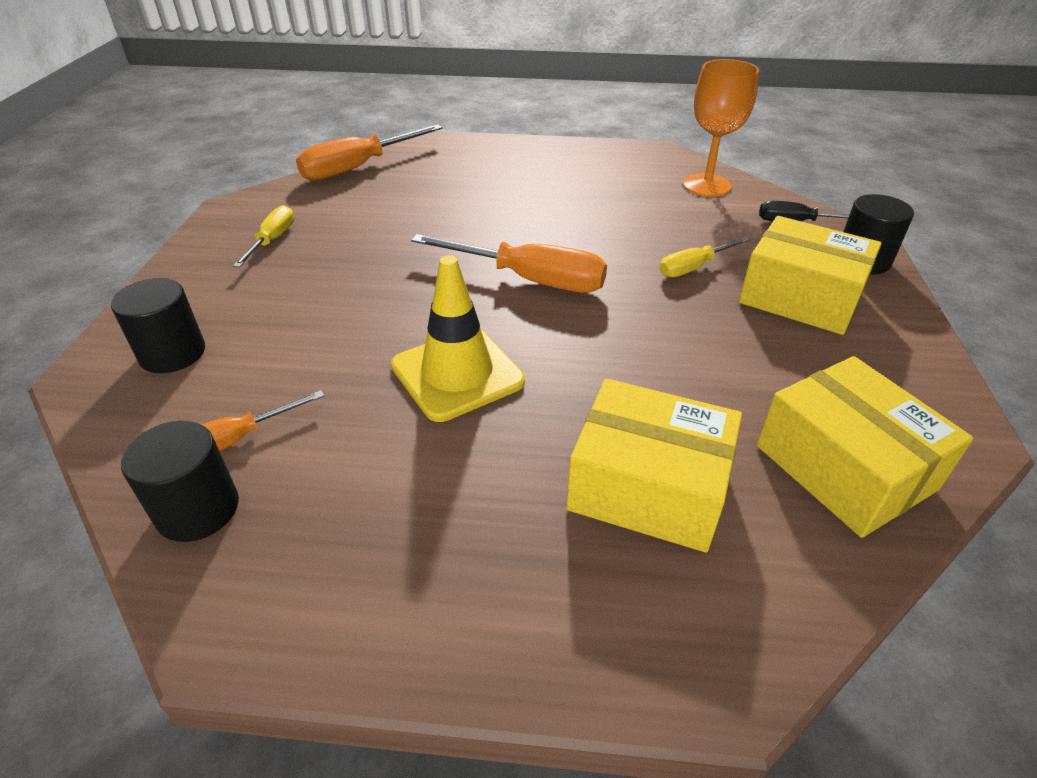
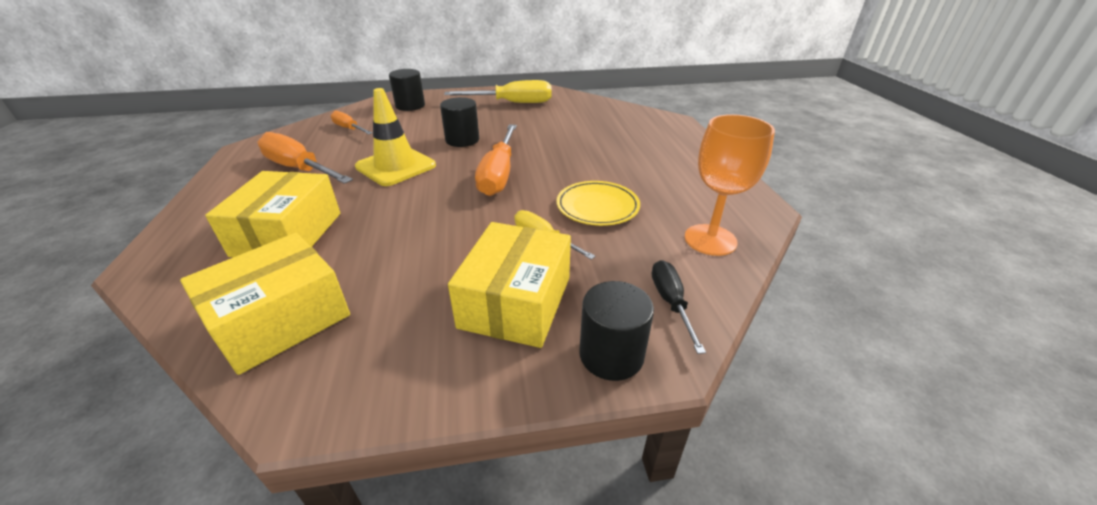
camera: 75 degrees right, 5 degrees down
(198, 509) = (309, 131): black cylinder -> black cylinder (462, 140)
(272, 240) = (512, 103): yellow screwdriver -> yellow screwdriver, size x1.76
(358, 168) = (611, 105): orange screwdriver -> orange screwdriver (299, 169)
(635, 226) = (597, 207): none -> yellow plate

